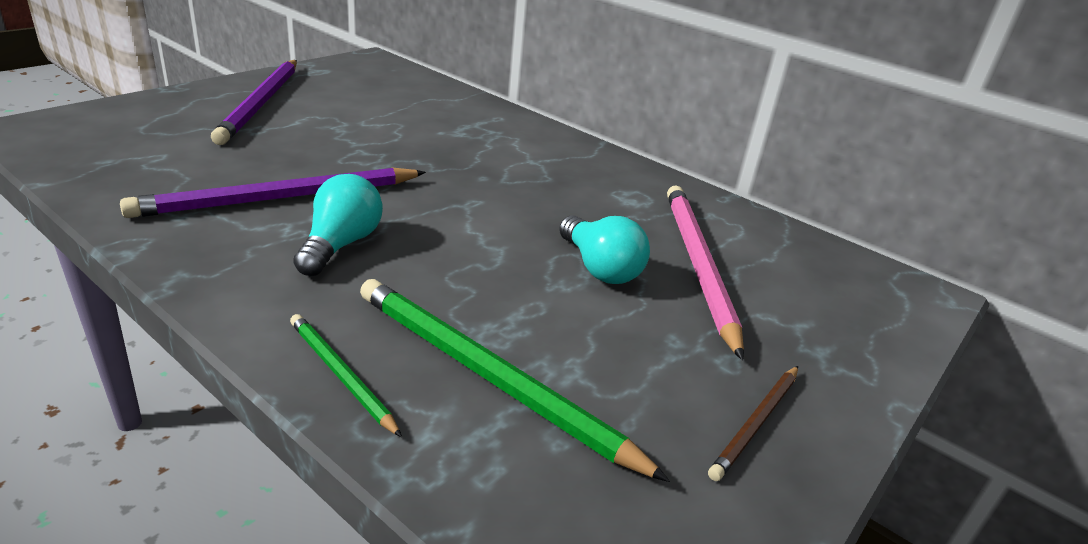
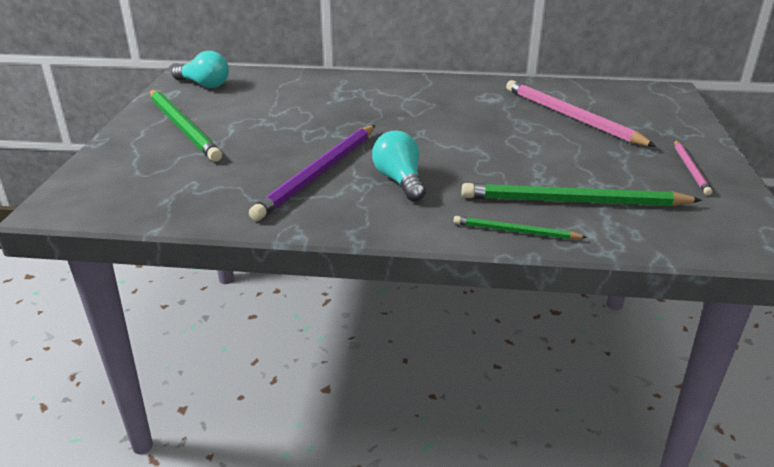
camera: 30 degrees left, 0 degrees up
(261, 103) = (183, 127): purple pencil -> green pencil
(600, 268) = (535, 137): turquoise light bulb -> turquoise light bulb (204, 85)
(756, 423) = (690, 169): brown pencil -> pink pencil

